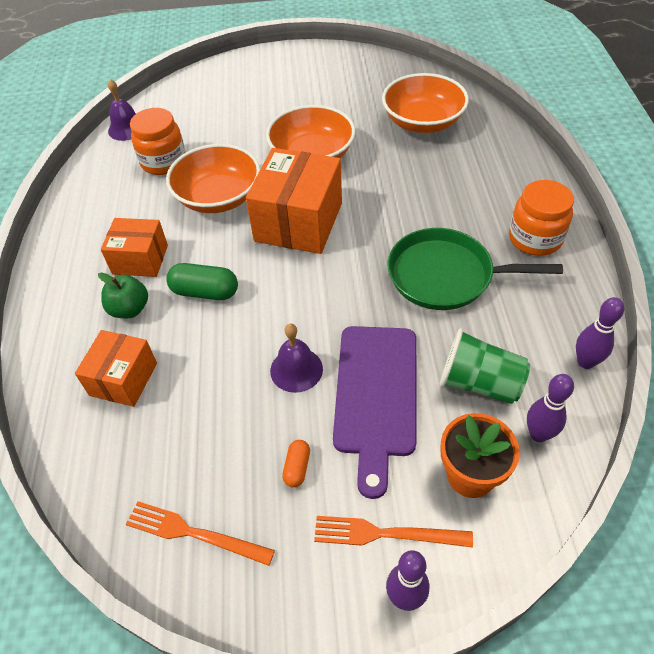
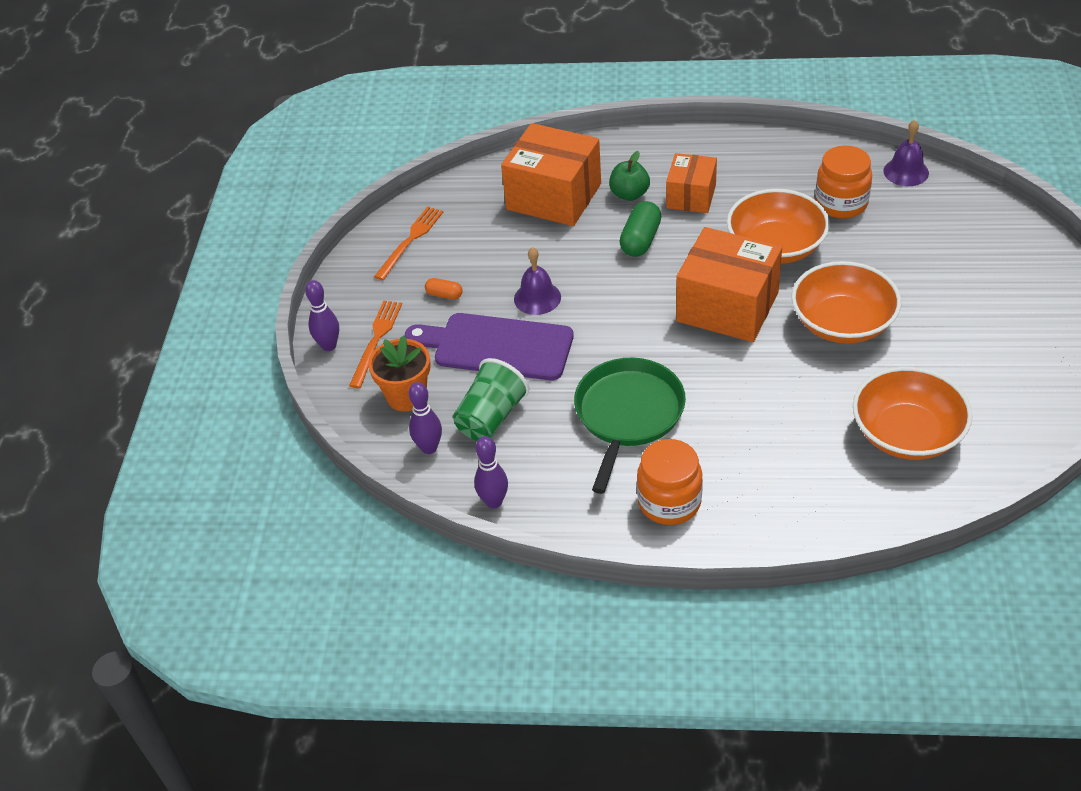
camera: 100 degrees right, 5 degrees down
(123, 379) = (554, 196): orange box -> orange box, size x1.67

